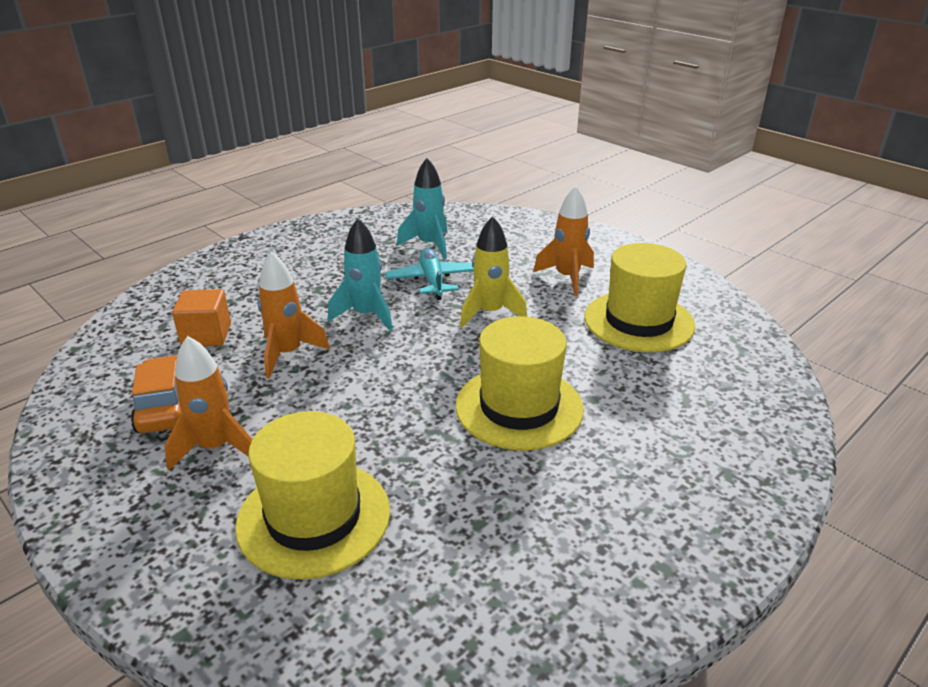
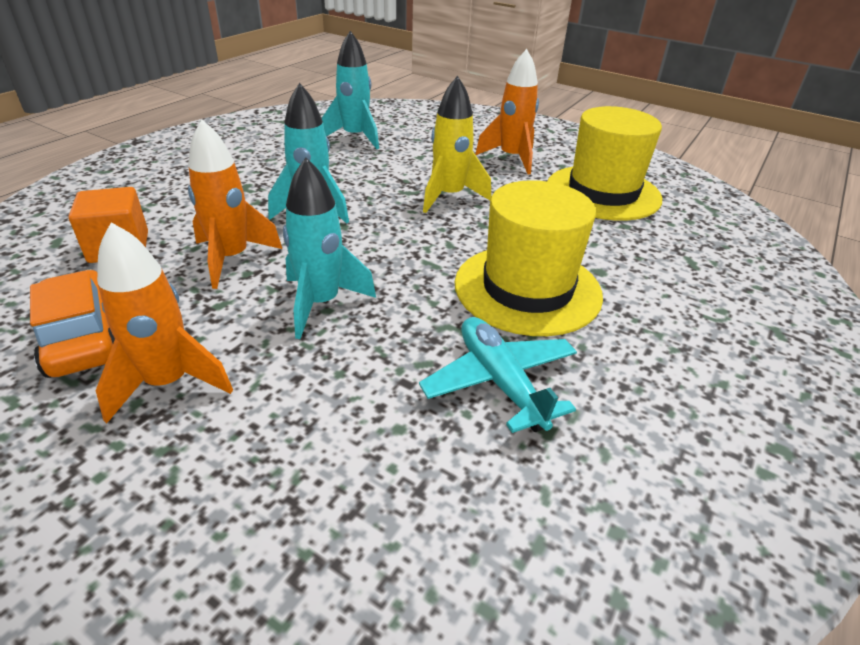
camera: 15 degrees left, 5 degrees up
(314, 517) = (335, 457): yellow hat -> none
(344, 400) = (321, 303): none -> turquoise rocket
(432, 281) = (373, 170): turquoise plane -> turquoise plane (500, 382)

